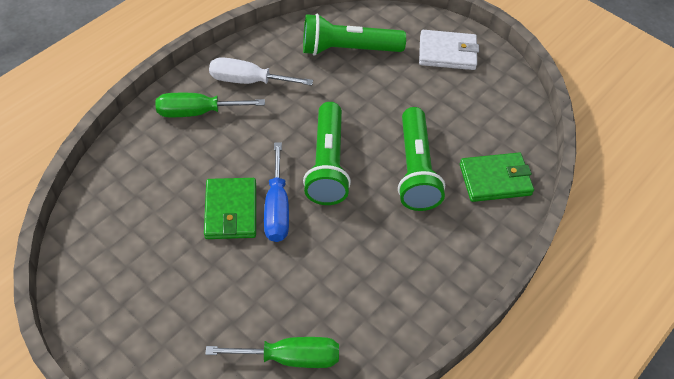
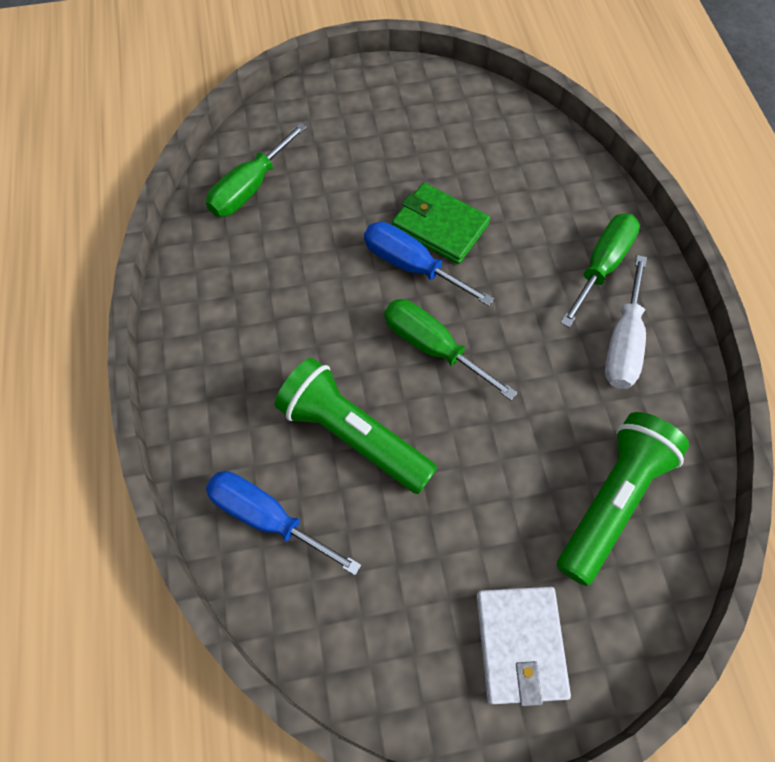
camera: 130 degrees right, 10 degrees up
(248, 81) = (623, 343): white screwdriver -> white screwdriver turned 150 degrees clockwise
(327, 164) = (432, 347): green flashlight -> green screwdriver
(447, 53) = (520, 644): white wallet -> white wallet turned 45 degrees counterclockwise
(495, 179) = (267, 517): green wallet -> blue screwdriver

